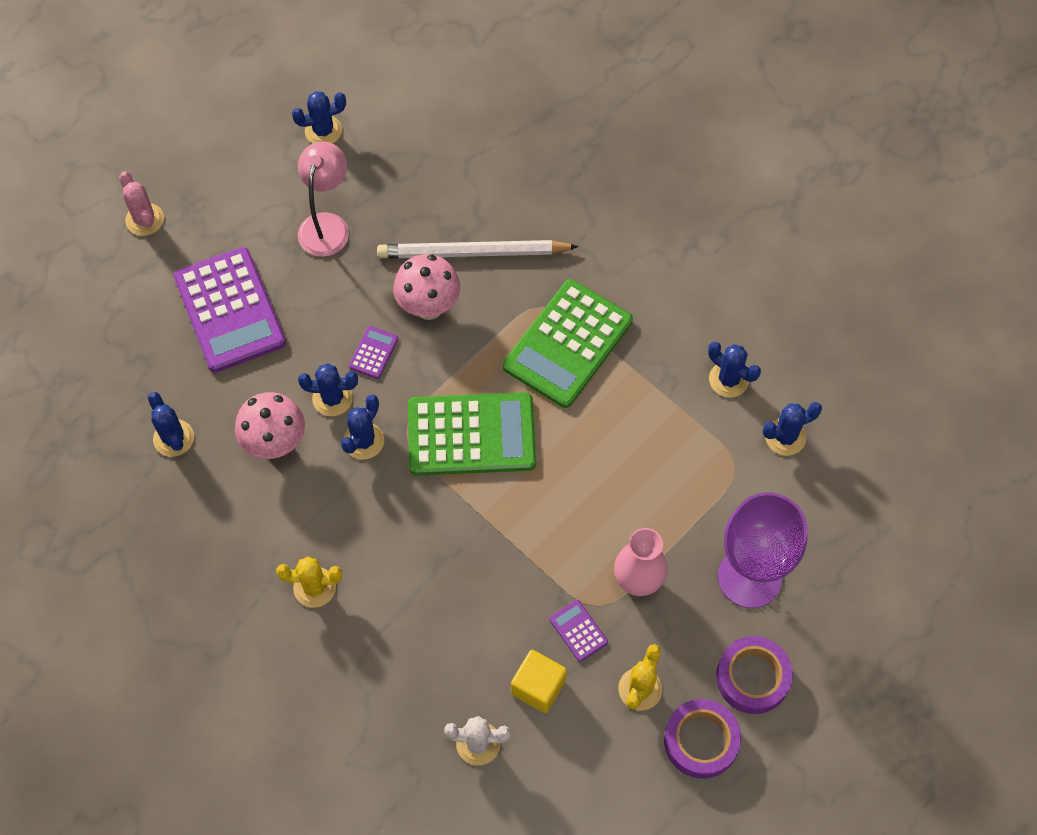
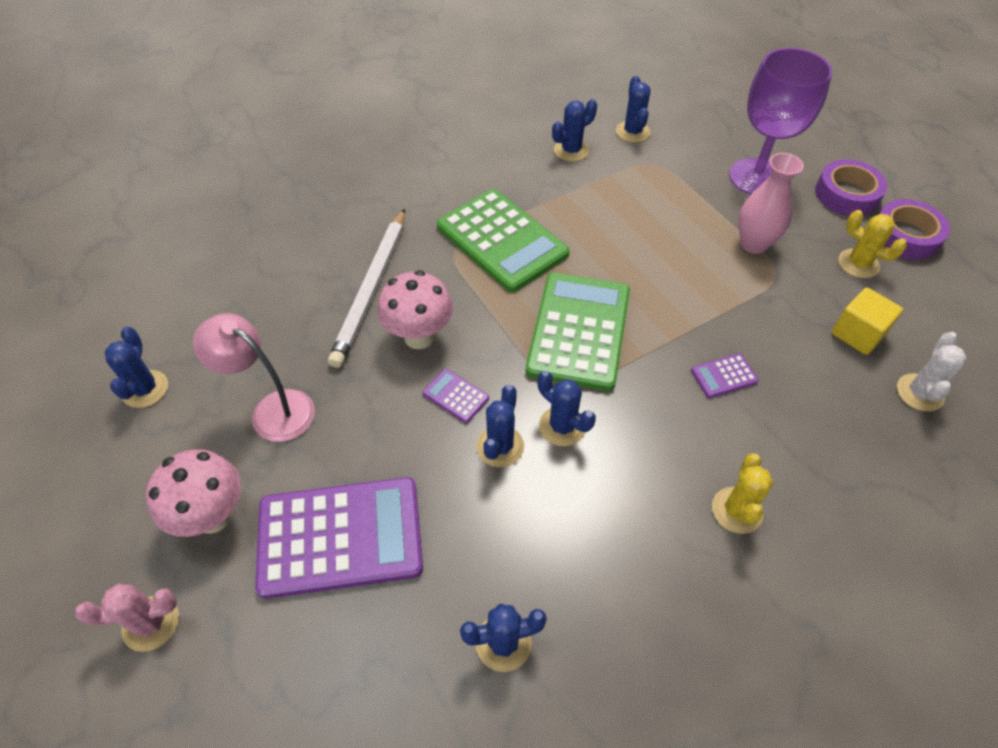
camera: 75 degrees left, 10 degrees down
(275, 444) = (543, 518): pink mushroom -> pink mushroom (213, 516)
(578, 630) = (800, 293): purple calculator -> purple calculator (724, 376)

